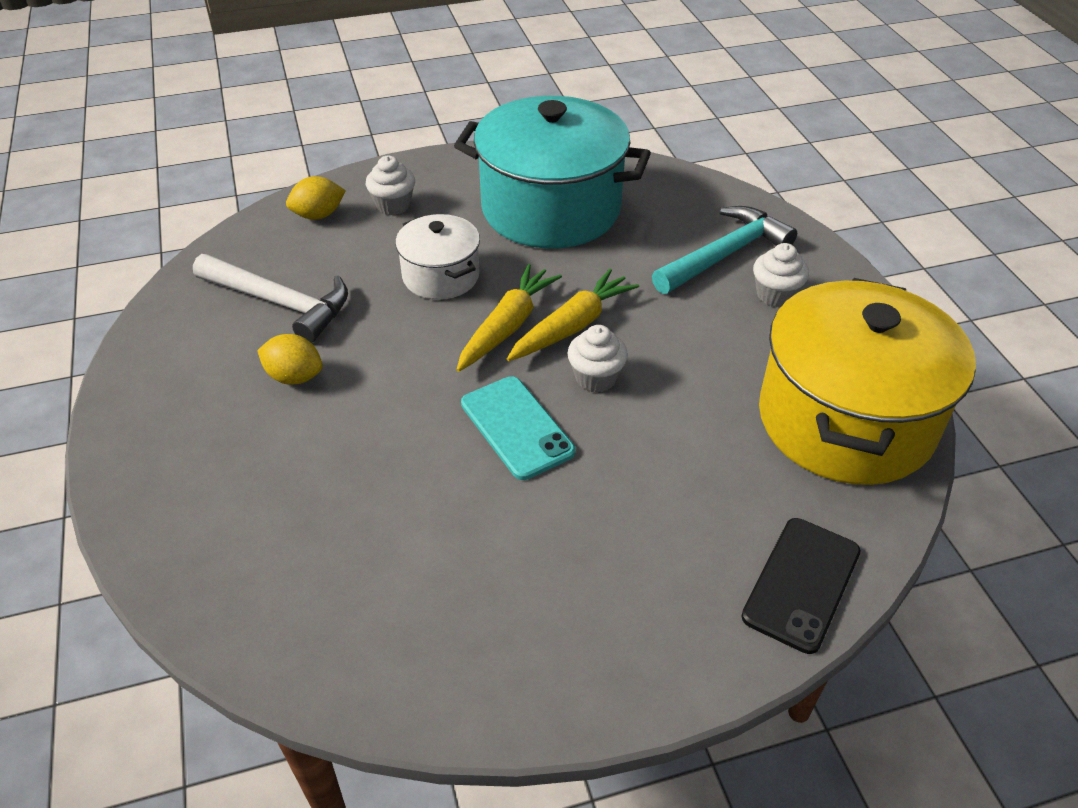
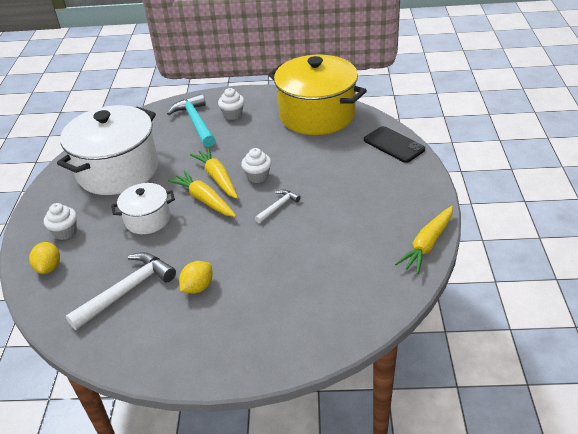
camera: 70 degrees left, 5 degrees down
(460, 705) = (427, 244): none -> yellow carrot
(516, 427) = (278, 207): turquoise phone -> white hammer
(551, 209) = (118, 170): turquoise pot -> white pot

